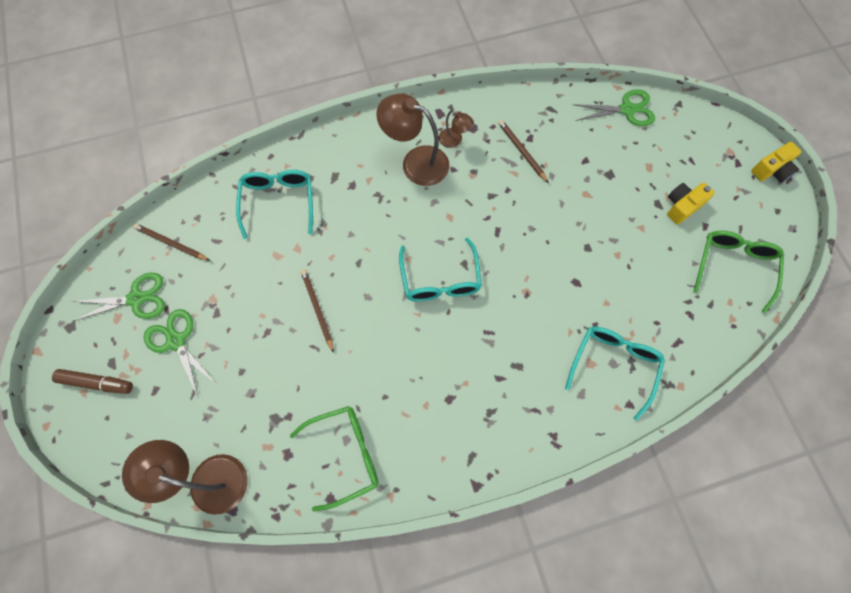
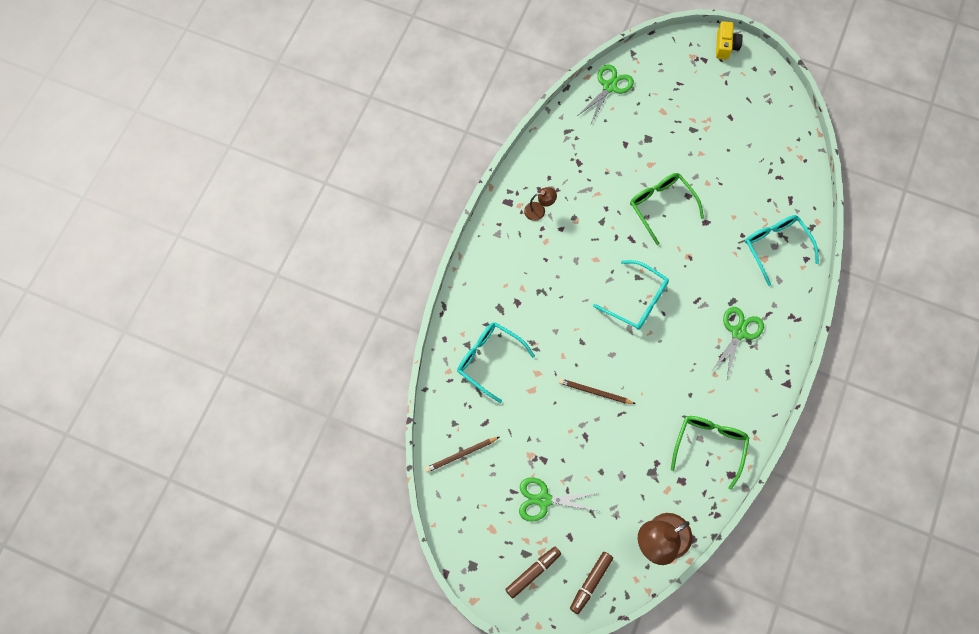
camera: 50 degrees left, 0 degrees up
(120, 443) = (591, 582): none -> brown marker
(136, 299) = (487, 506): green scissors -> green scissors (738, 332)
(416, 162) = (534, 248): brown lamp -> none
(521, 151) = (585, 176): brown pencil -> none
(682, 206) = (706, 117): yellow camera -> none
(733, 267) = (769, 126): green glasses -> green glasses (661, 206)

